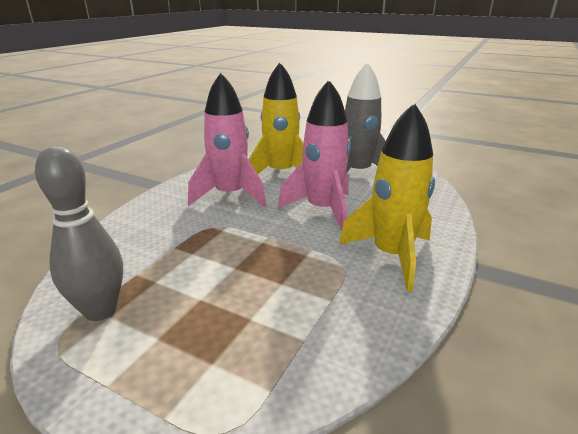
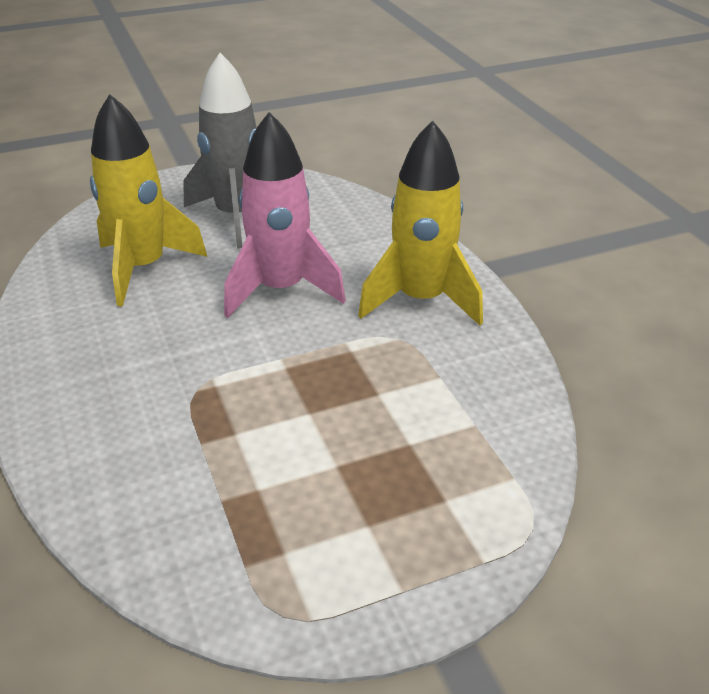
camera: 50 degrees left, 10 degrees up
(100, 310) = (262, 558): grey bowling pin -> none
(230, 195) = (136, 338): pink rocket -> none

